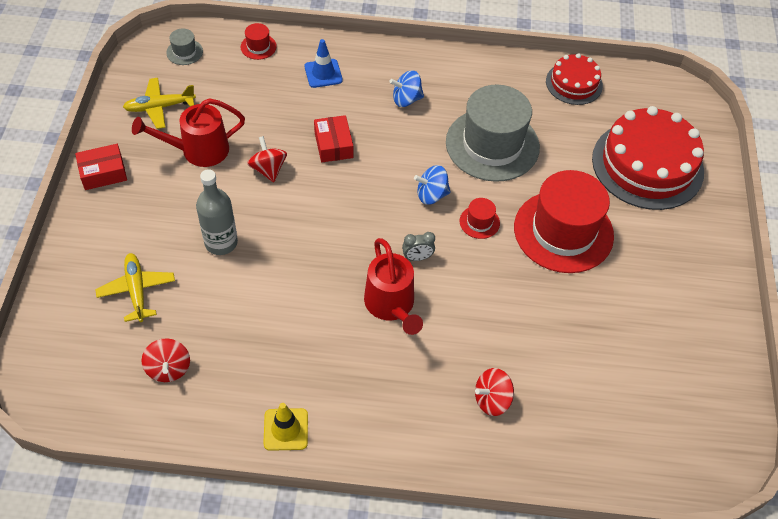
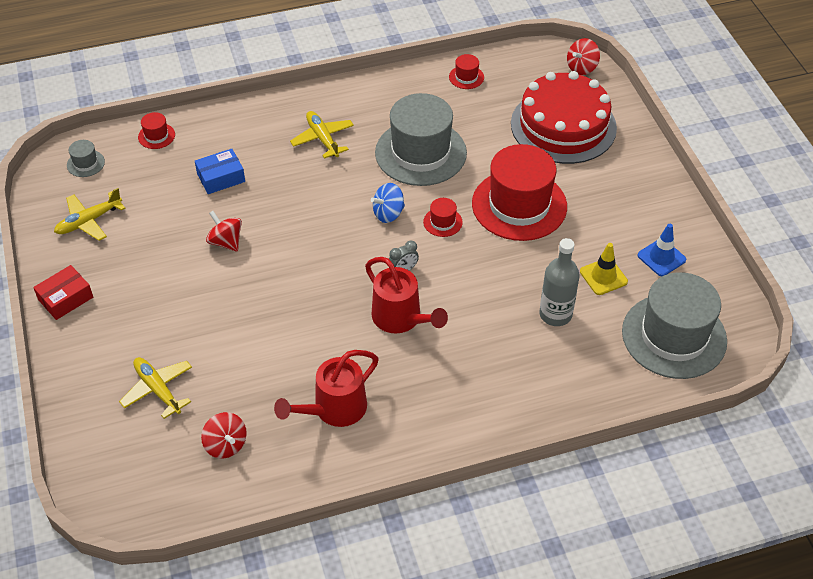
camera: 20 degrees left, 5 degrees down
(197, 151) = (148, 248): red watering can -> red watering can (333, 410)
(221, 243) = (216, 320): grey bottle -> grey bottle (555, 314)
(286, 429) = (361, 454): yellow traffic cone -> yellow traffic cone (603, 276)
(295, 106) = (221, 177): none -> blue box
(323, 73) = (232, 140): blue traffic cone -> blue traffic cone (661, 257)
(333, 145) = (276, 200): red box -> none
(406, 99) = (322, 139): blue spinning top -> yellow plane
(492, 400) = (527, 363): red spinning top -> red spinning top (581, 67)
(574, 83) = (466, 77): red cake -> red hat
(657, 429) = (674, 336): none -> grey hat

